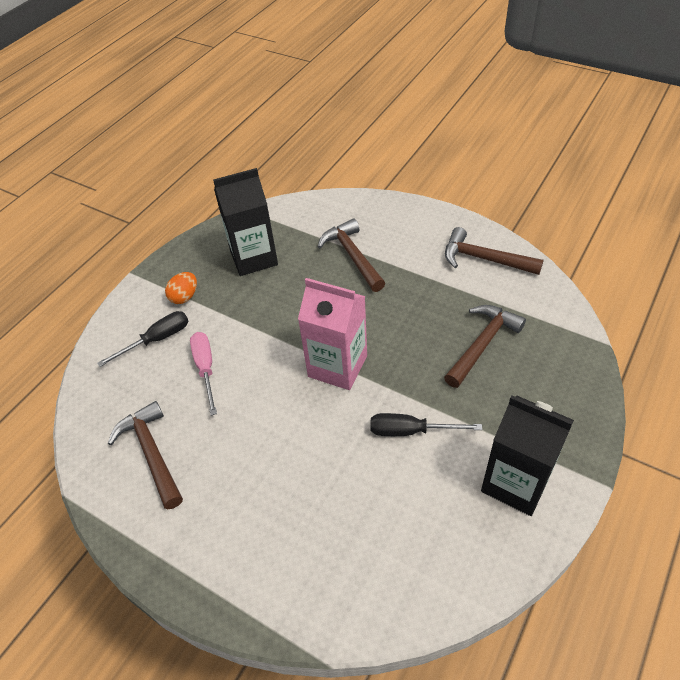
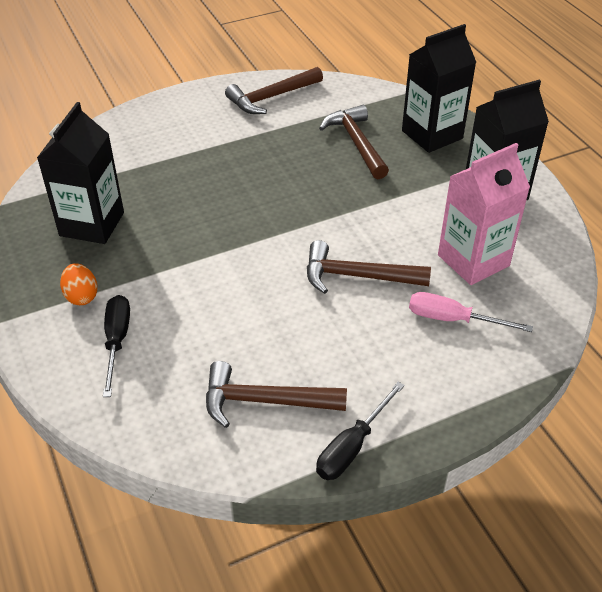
camera: 60 degrees left, 5 degrees down
(206, 368) = (199, 318): pink screwdriver -> pink screwdriver (452, 319)
(337, 366) = (293, 230): pink carton -> pink carton (473, 260)
(352, 256) = (174, 162): brown hammer -> brown hammer (357, 276)
(410, 431) = (401, 221): black screwdriver -> black screwdriver (352, 446)
(550, 390) = (432, 134): none -> black carton

